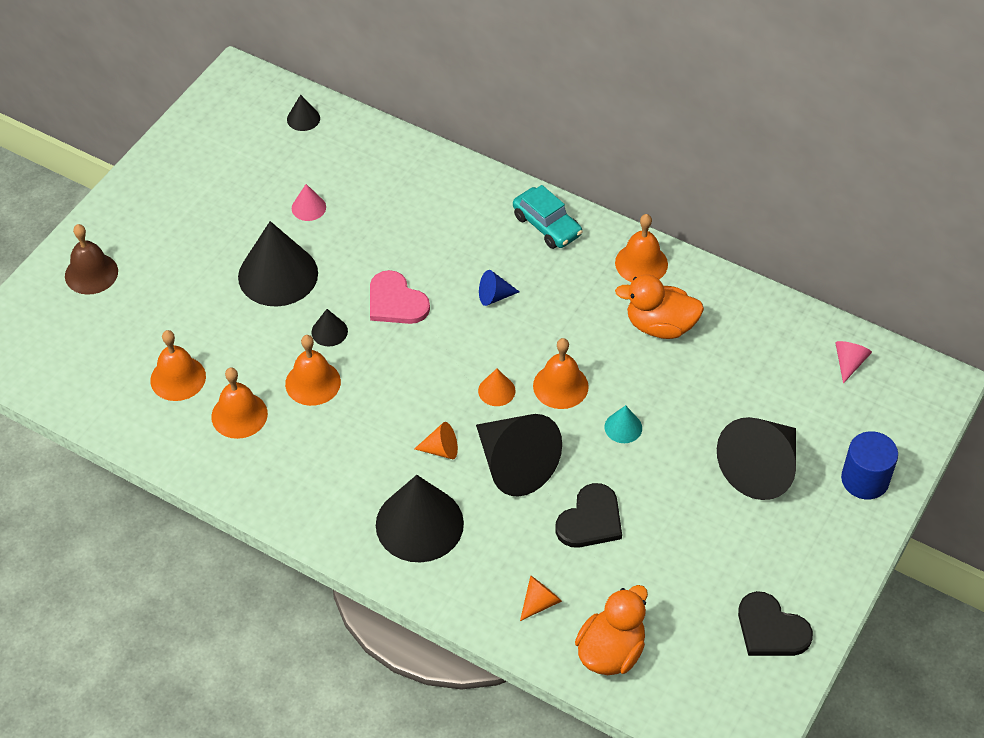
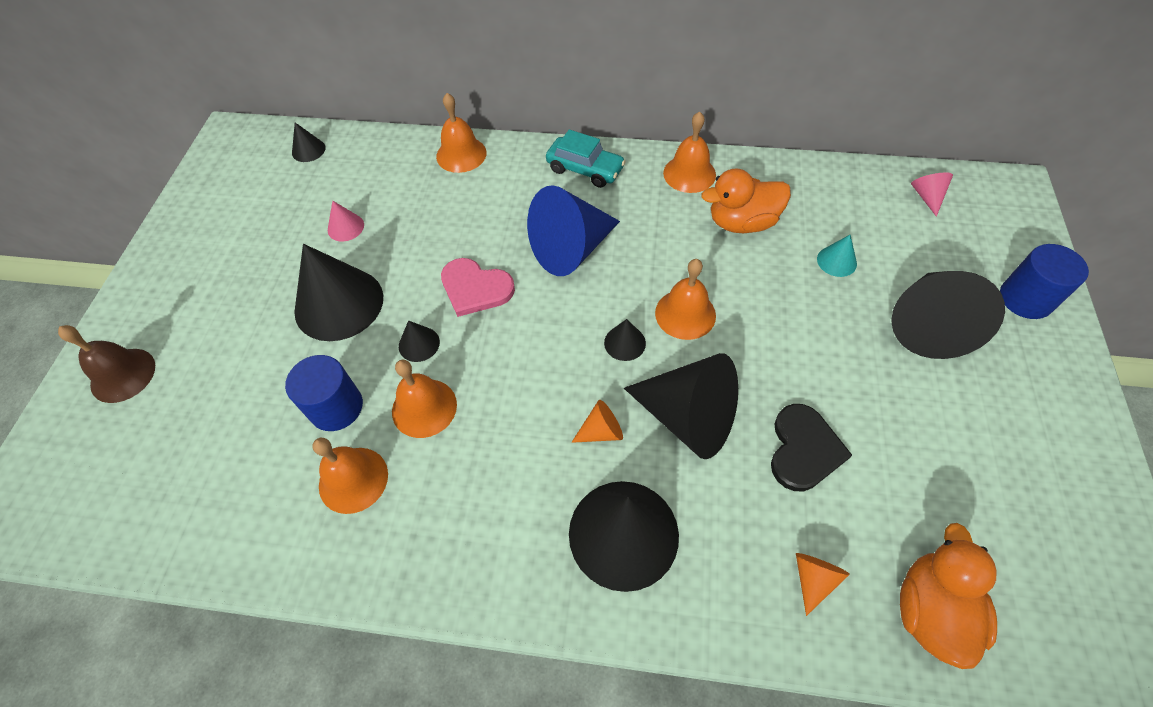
camera: 20 degrees left, 5 degrees up
(178, 378) = (263, 462): orange bell -> orange bell (461, 154)
(245, 357) = (336, 407): none -> blue cylinder
(494, 296) = (571, 249): blue cone -> blue cone, size x2.24
(496, 391) = (624, 343): orange cone -> black cone
(623, 427) = (771, 333): turquoise cone -> turquoise cone (836, 261)
(771, 629) = (1069, 501): black heart -> none

